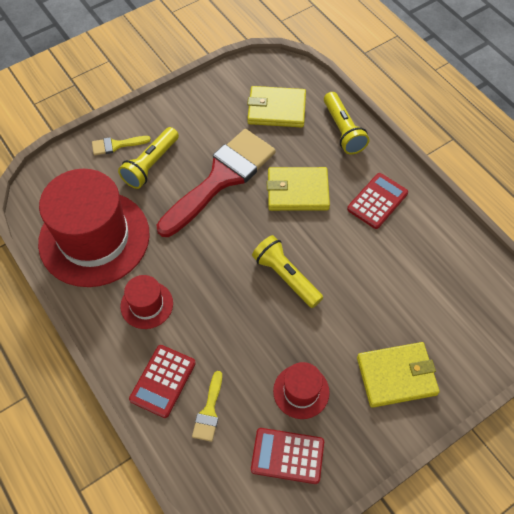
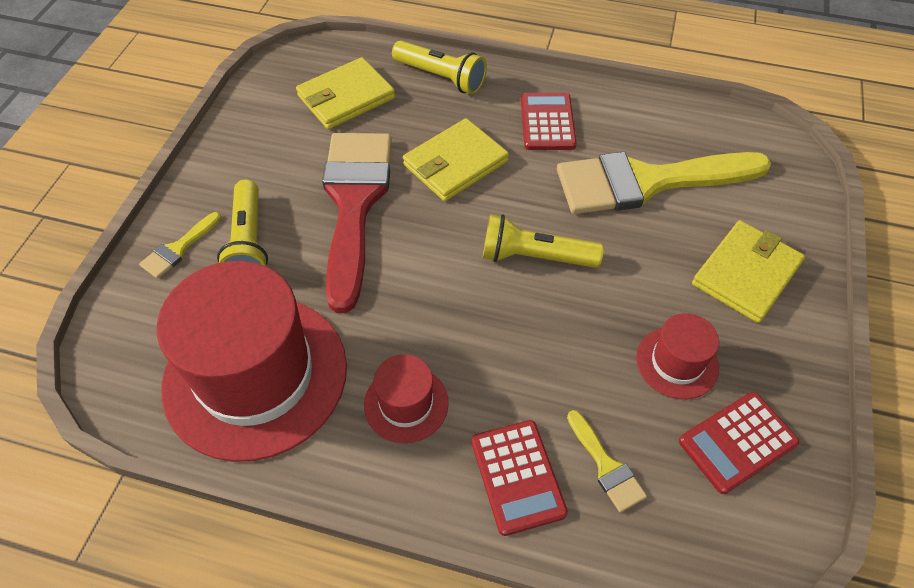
camera: 40 degrees left, 5 degrees down
(398, 279) = (647, 182): none -> yellow brush

